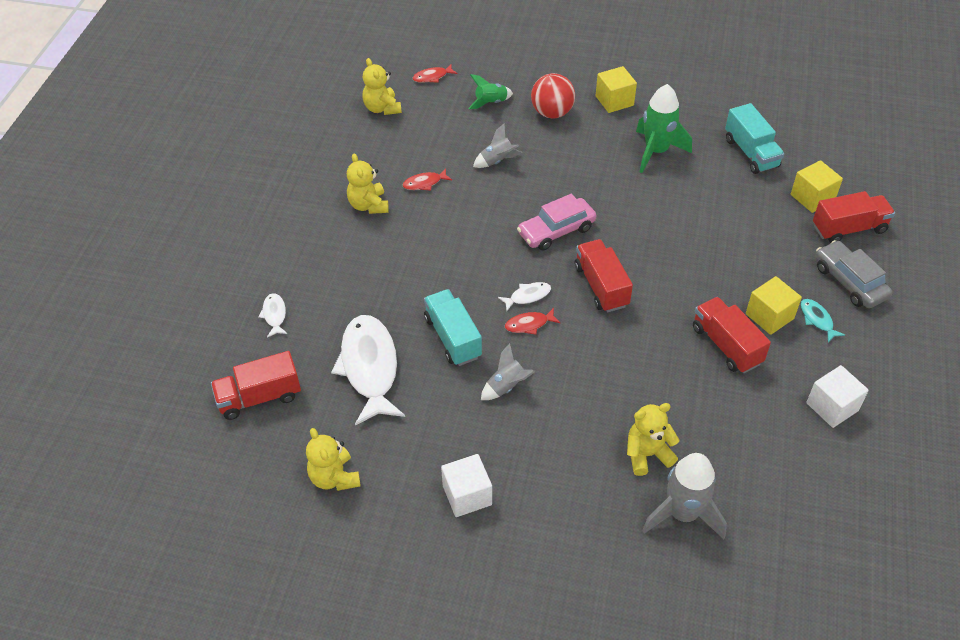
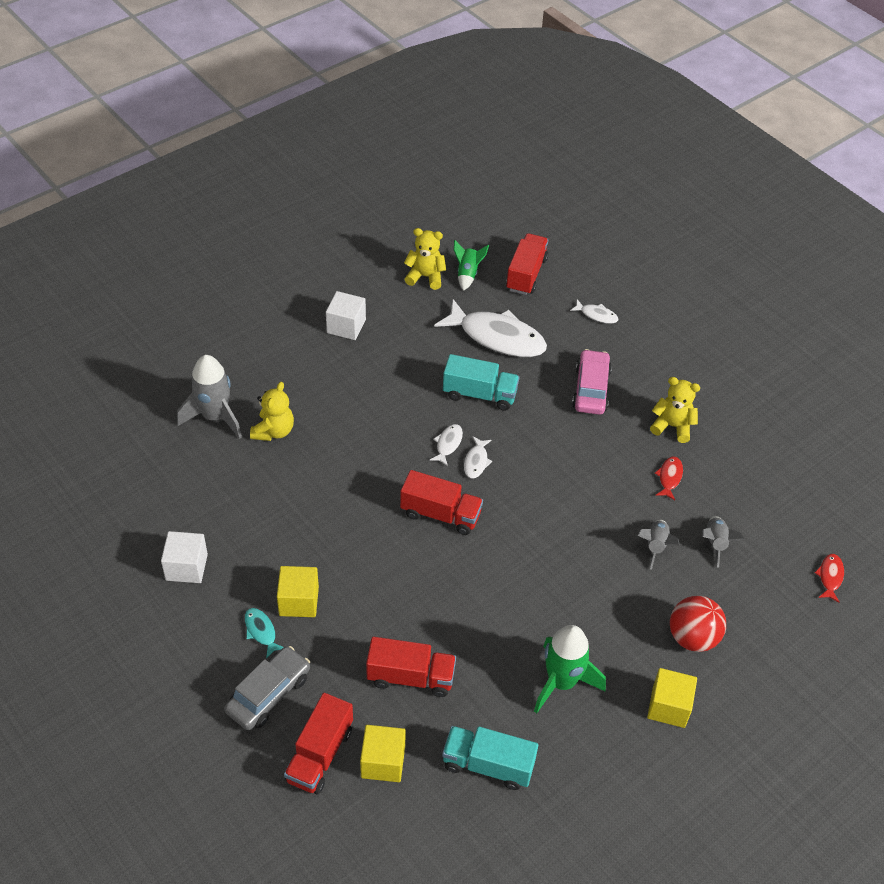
camera: 125 degrees right, 0 degrees up
(382, 108) = (805, 508): yellow teddy bear -> none
(491, 103) = (749, 598): green rocket -> green rocket (467, 274)
(506, 386) = (406, 396): grey rocket -> grey rocket (715, 543)
(529, 324) = (448, 444): red fish -> white fish
(556, 231) = (529, 528): pink car -> pink car (591, 389)
(726, 345) = (304, 548): red truck -> red truck (411, 677)
(817, 320) = (261, 631): turquoise fish -> turquoise fish turned 135 degrees counterclockwise
(849, 282) = (269, 694): grey car -> grey car turned 60 degrees counterclockwise

